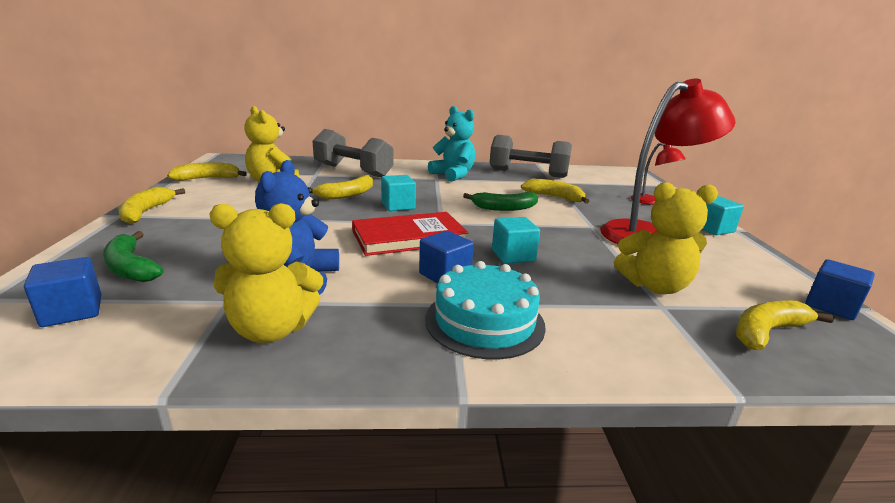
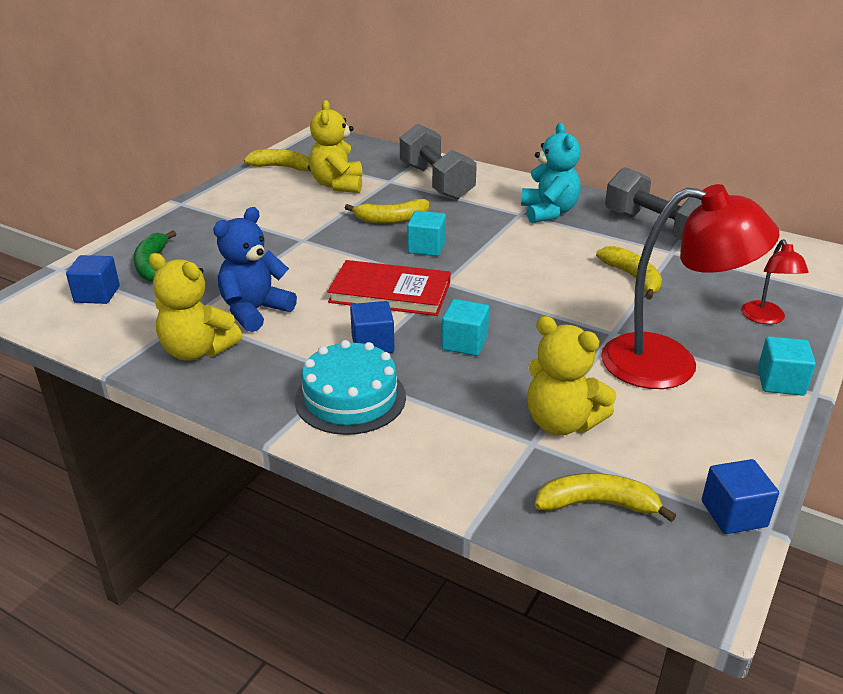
camera: 35 degrees right, 10 degrees up
(146, 212) = (202, 204): yellow banana -> none
(504, 208) = (542, 279): green banana -> none

